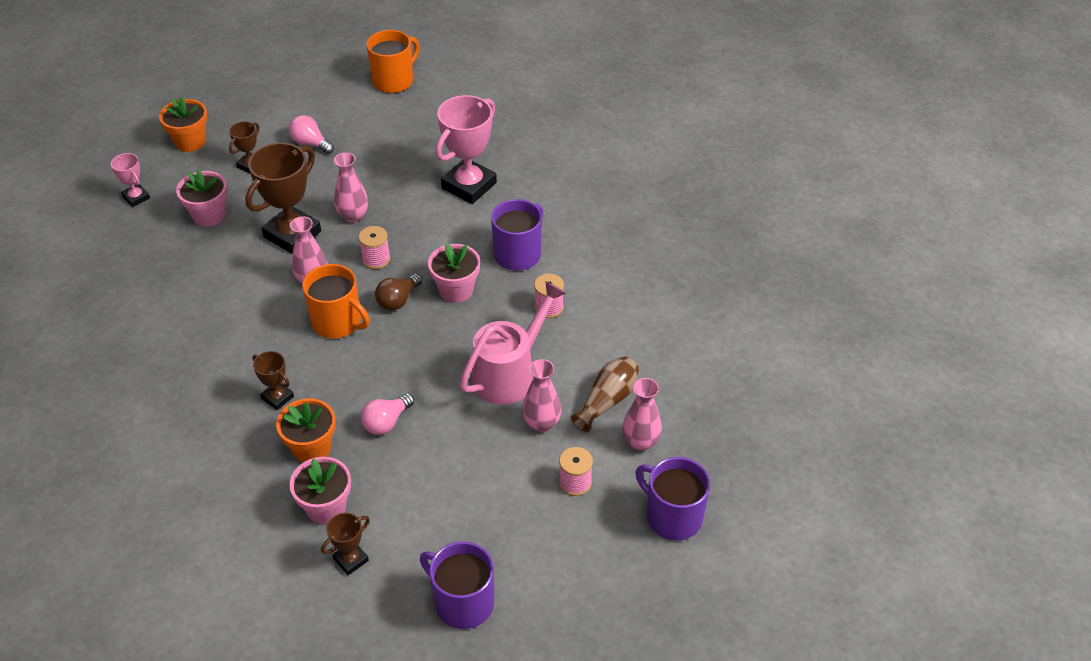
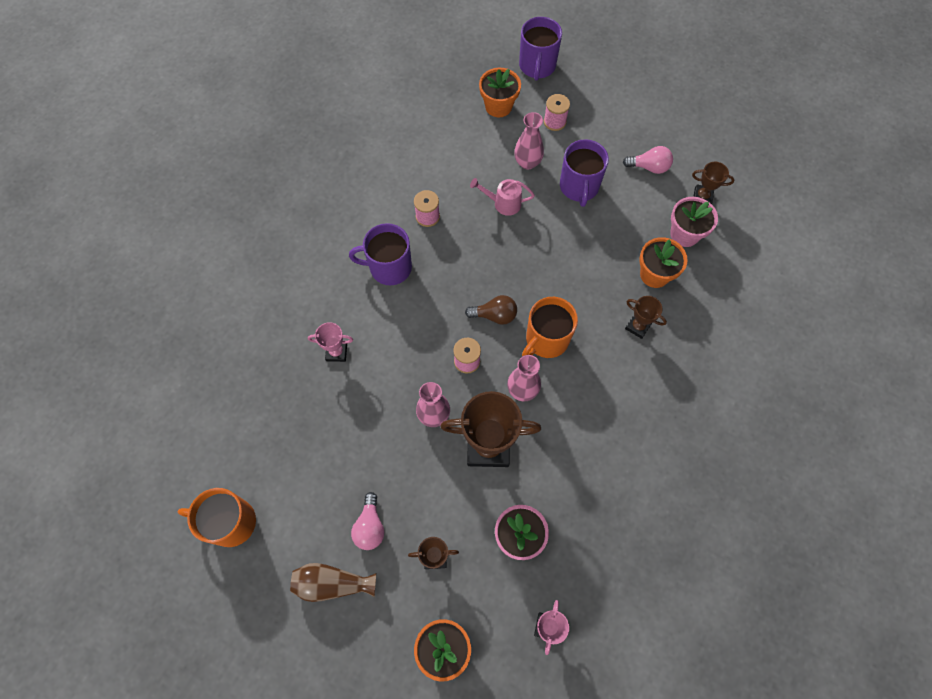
camera: 125 degrees left, 20 degrees up
(277, 397) = (638, 326): brown trophy -> brown trophy turned 60 degrees counterclockwise
(338, 322) = (546, 339): orange mug -> orange mug turned 135 degrees counterclockwise
(386, 422) = (599, 246): pink light bulb -> pink light bulb (649, 167)
(456, 290) = (455, 284): pink flower pot -> none
(462, 602) = (675, 128): purple mug -> purple mug (579, 187)
(469, 185) = (336, 352): pink trophy -> pink trophy, size x0.50
(510, 373) = (503, 203): pink watering can -> pink watering can, size x0.55
(607, 401) = (481, 139): brown vase -> brown vase (332, 583)
(640, 442) = (498, 106): pink vase -> orange flower pot

